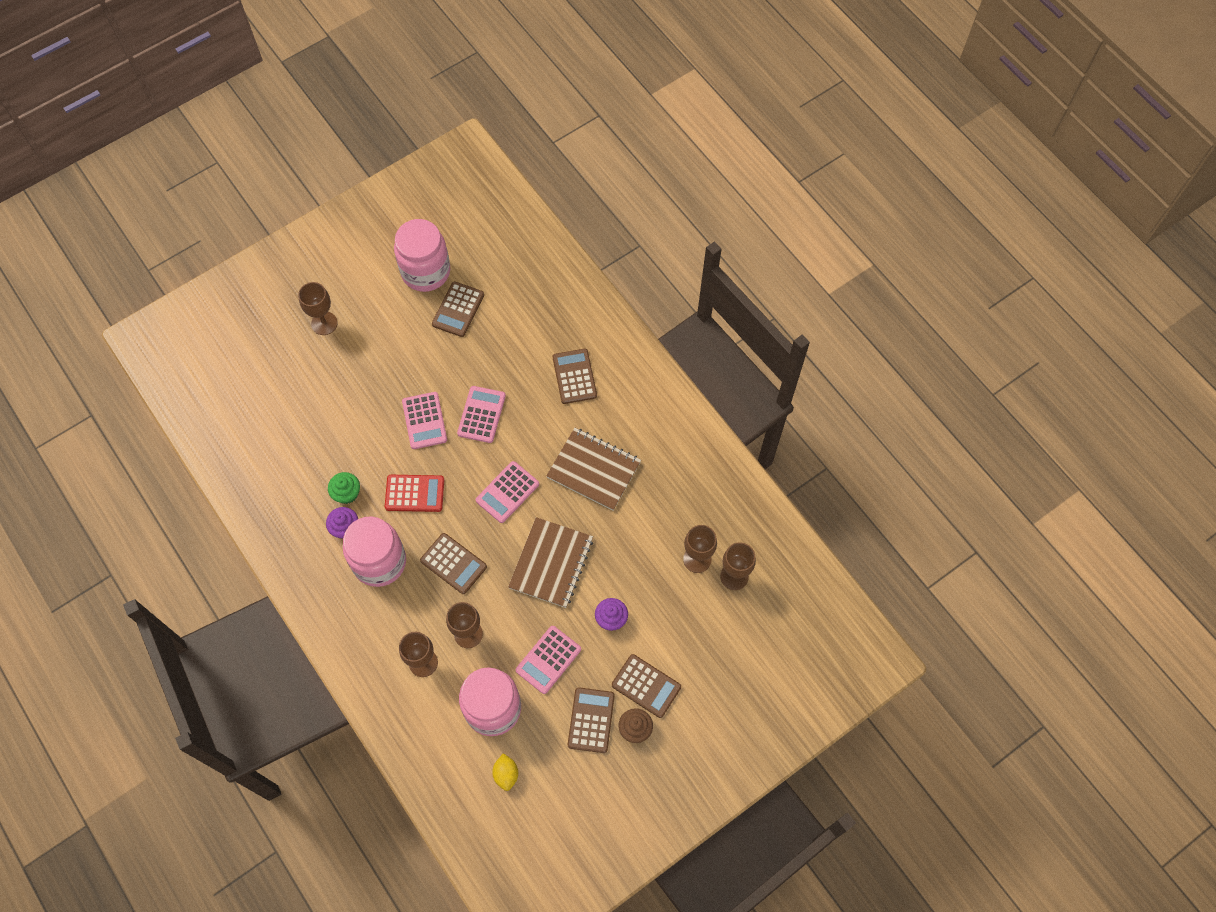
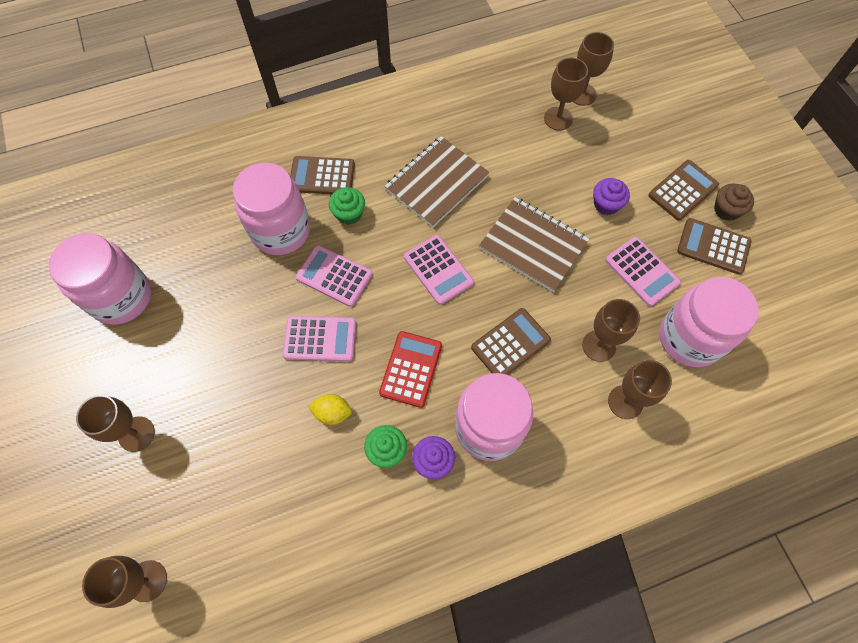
camera: 75 degrees left, 0 degrees up
(229, 368) = (147, 581): none -> brown goblet
(458, 309) = (189, 272): brown calculator -> none
(506, 774) = (765, 340): yellow lemon -> yellow lemon (332, 413)
(512, 362) = (281, 231): none -> pink jar
(543, 408) = (349, 214): none -> green cupcake

